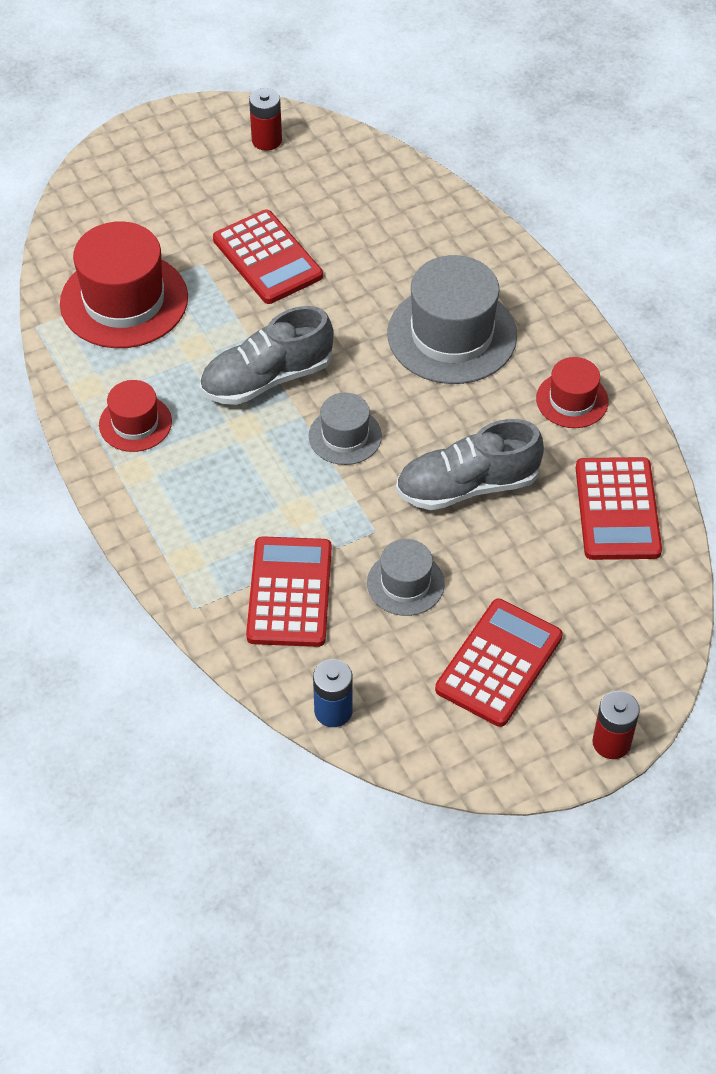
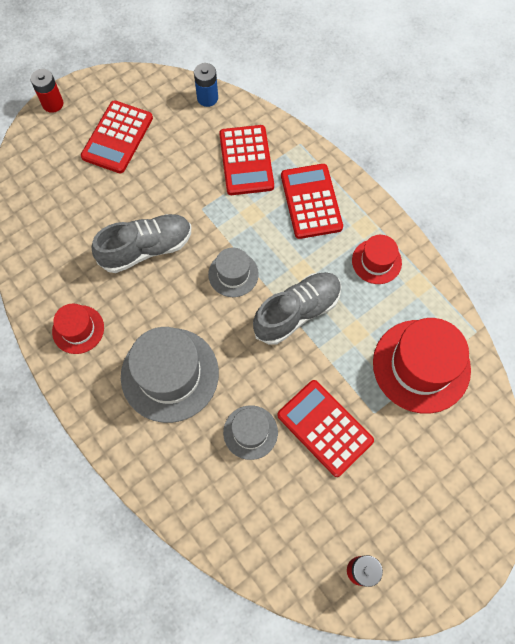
camera: 170 degrees right, 15 degrees up
(405, 583) = (178, 177): grey hat -> grey hat (250, 432)
(617, 509) = (47, 247): red calculator -> red calculator (311, 201)

